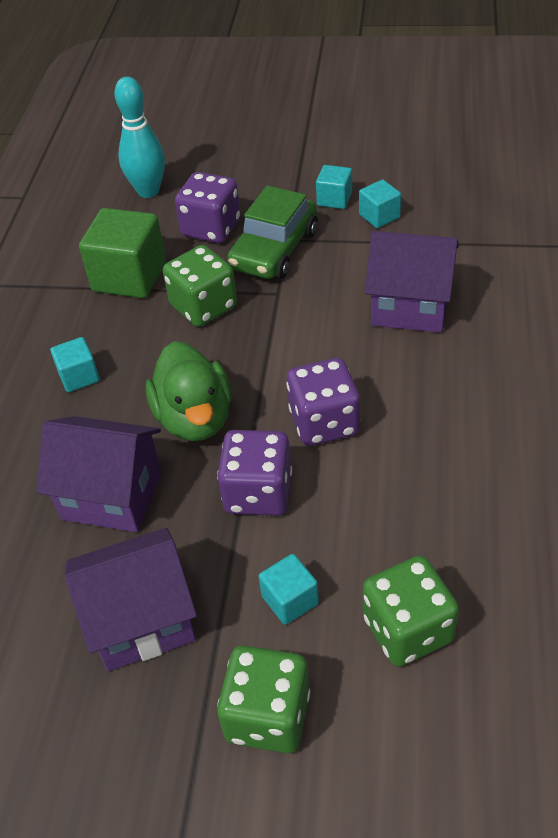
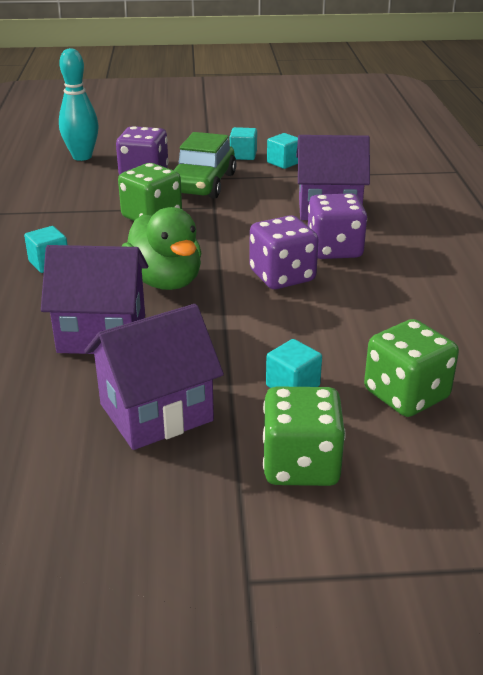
camera: 15 degrees left, 15 degrees down
(129, 277) = (79, 204): green cube -> none
(258, 493) = (239, 322): purple dice -> purple dice (334, 249)

